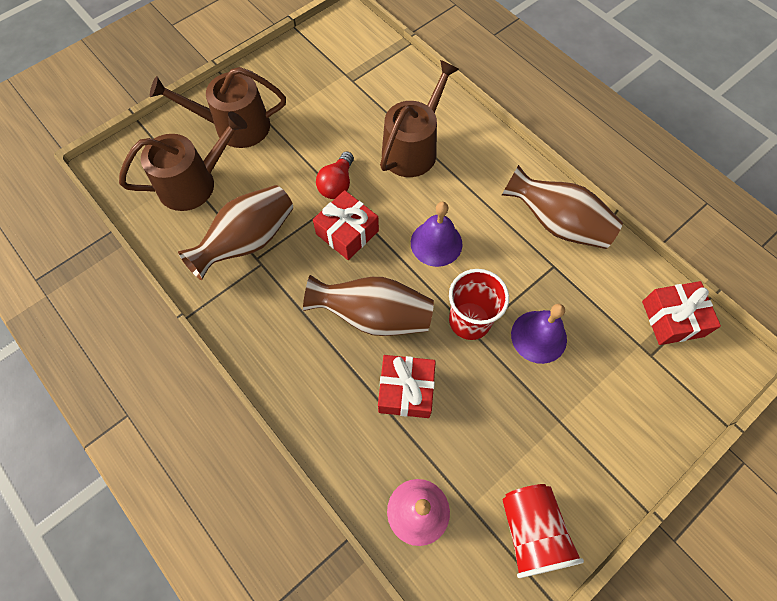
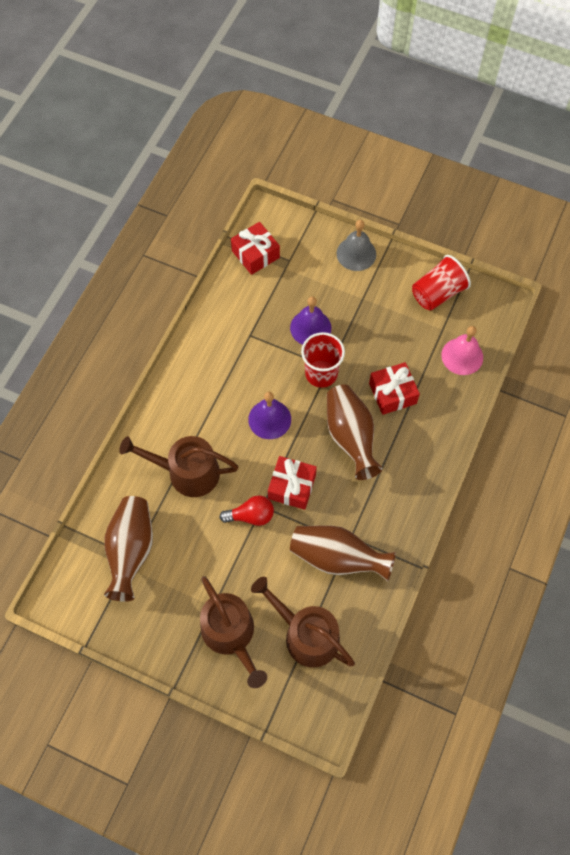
camera: 115 degrees left, 0 degrees up
(557, 223) = (211, 344): brown vase -> brown vase (131, 551)
(636, 447) = (356, 254): none -> grey bell

